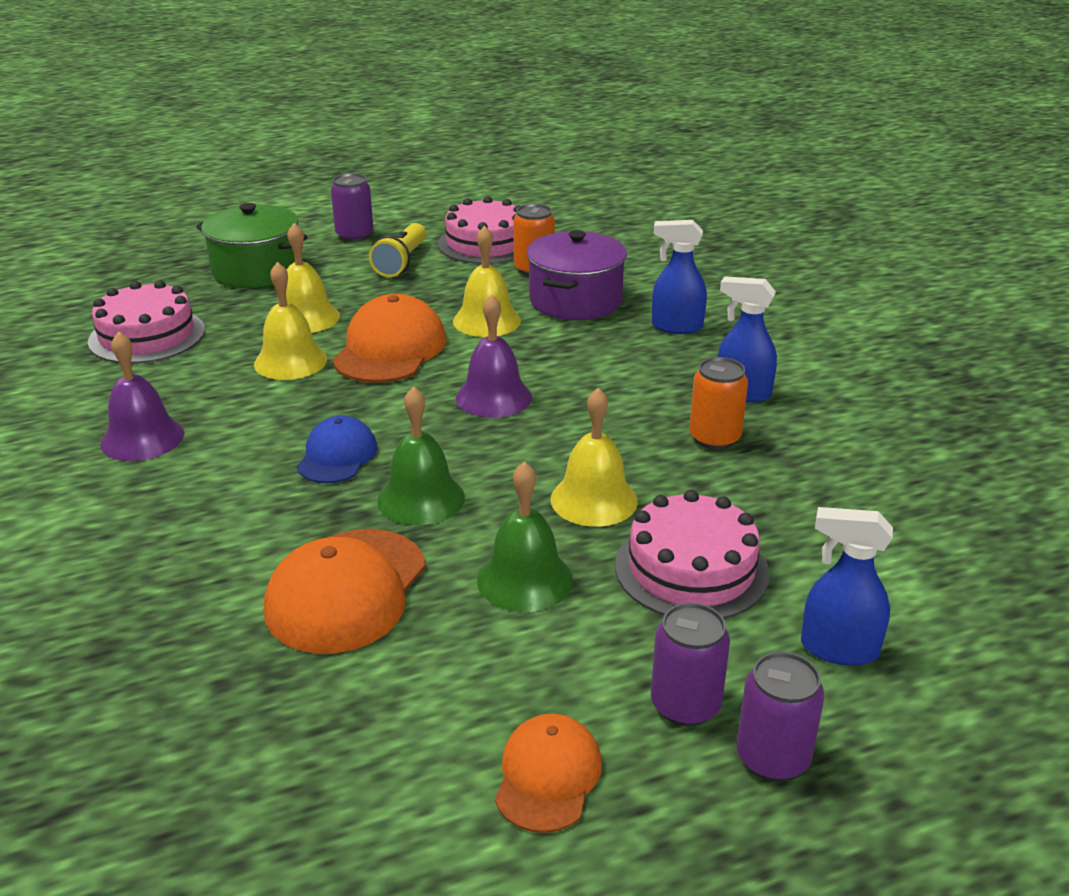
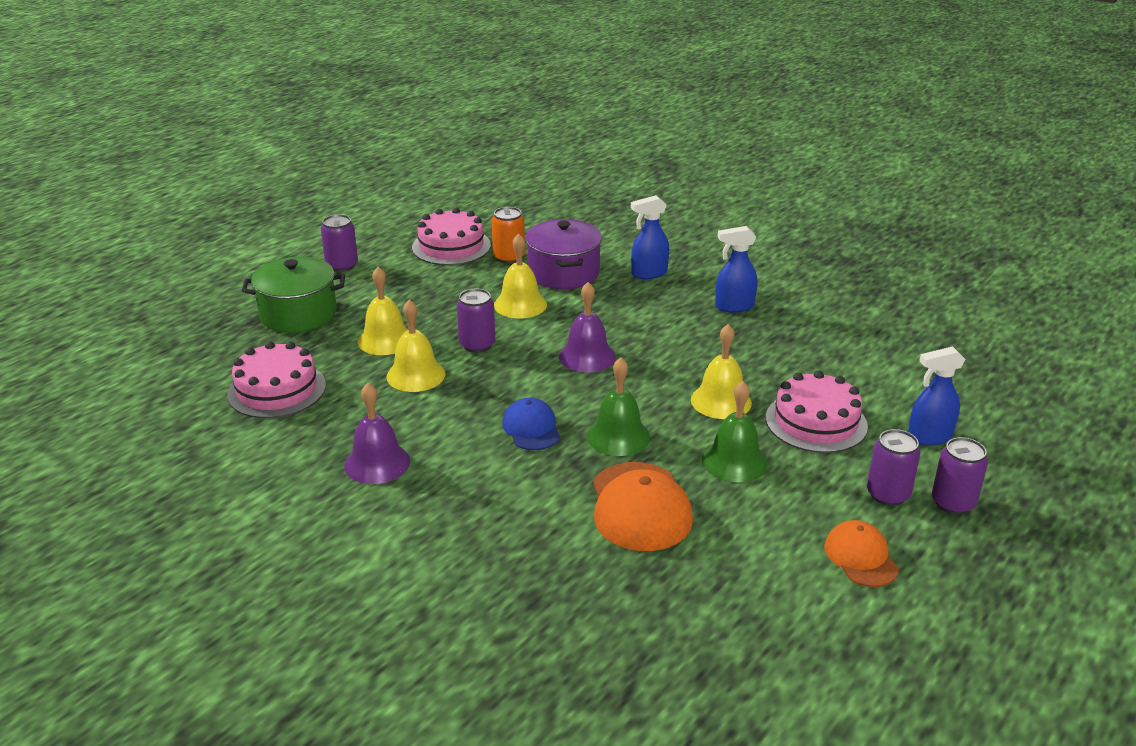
camera: 30 degrees left, 0 degrees up
(390, 349) = (477, 345): orange cap -> purple can
(401, 262) = (405, 277): yellow flashlight -> none
(714, 438) = (748, 340): orange can -> none

